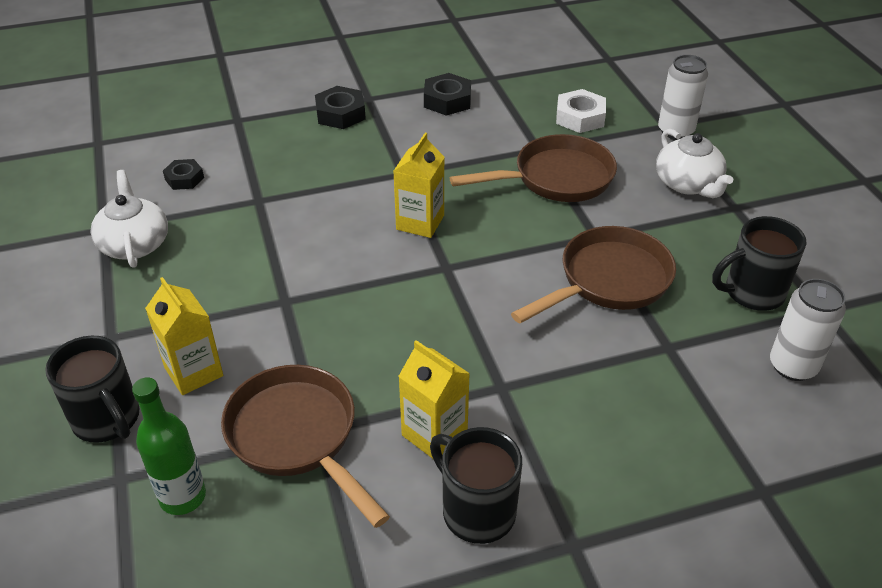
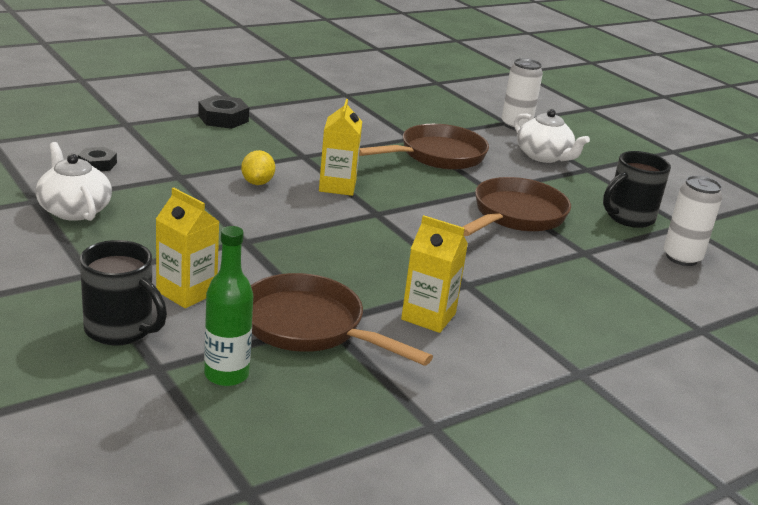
camera: 20 degrees left, 15 degrees down
(335, 213) = (257, 183): none -> yellow lemon
(447, 100) = (315, 109): black nut -> none
(476, 510) = (491, 360): black mug -> none
(580, 117) = (435, 118): white nut -> none

